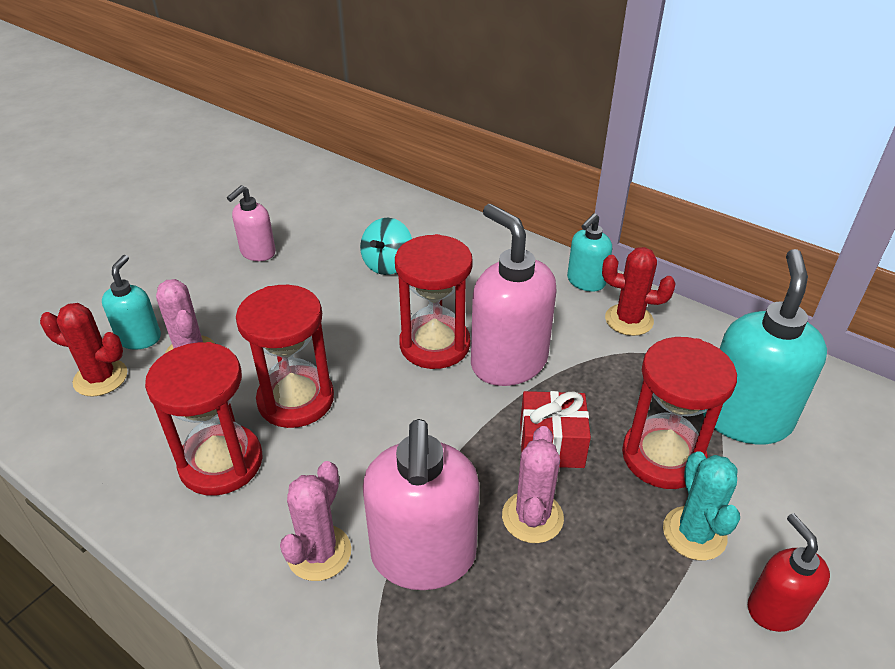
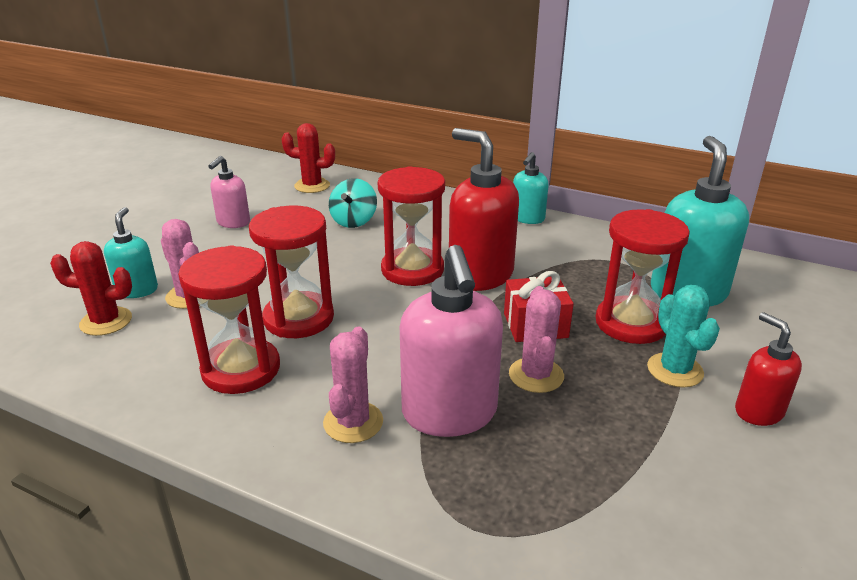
camera: 10 degrees left, 10 degrees down
(508, 362) = (480, 275): pink soap dispenser -> red soap dispenser
(629, 320) = (571, 239): red cactus -> red cactus (312, 186)

